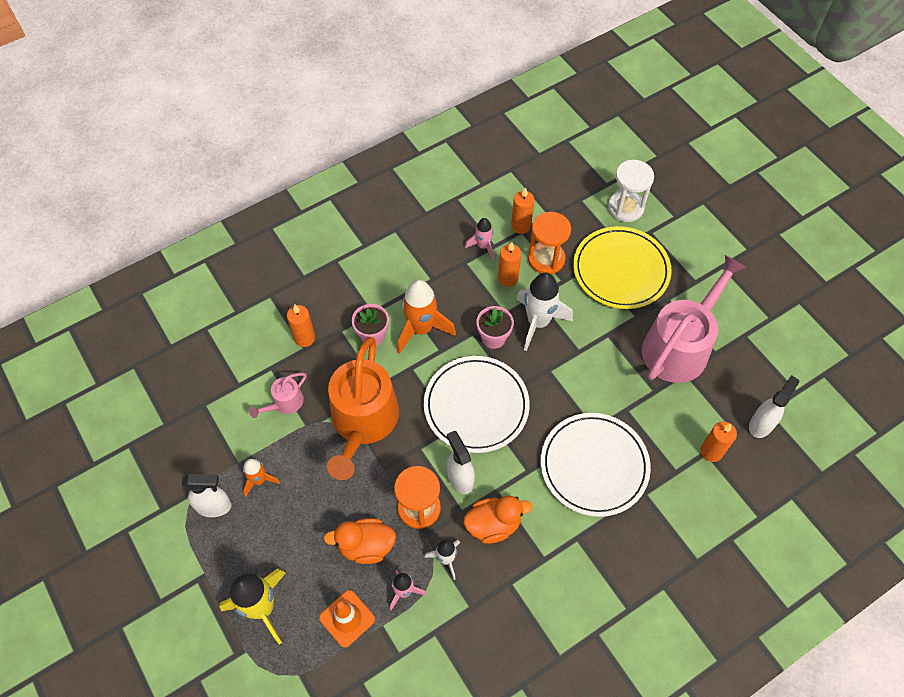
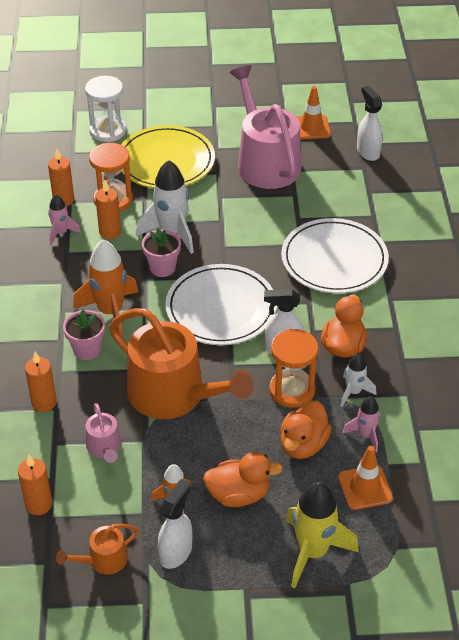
camera: 60 degrees left, 15 degrees down
(184, 460) = (103, 560): none -> orange watering can
(289, 523) = (238, 494): none -> orange duck
(711, 451) = (371, 189): orange candle -> orange candle (39, 504)
(757, 359) = (311, 128): none -> orange traffic cone

